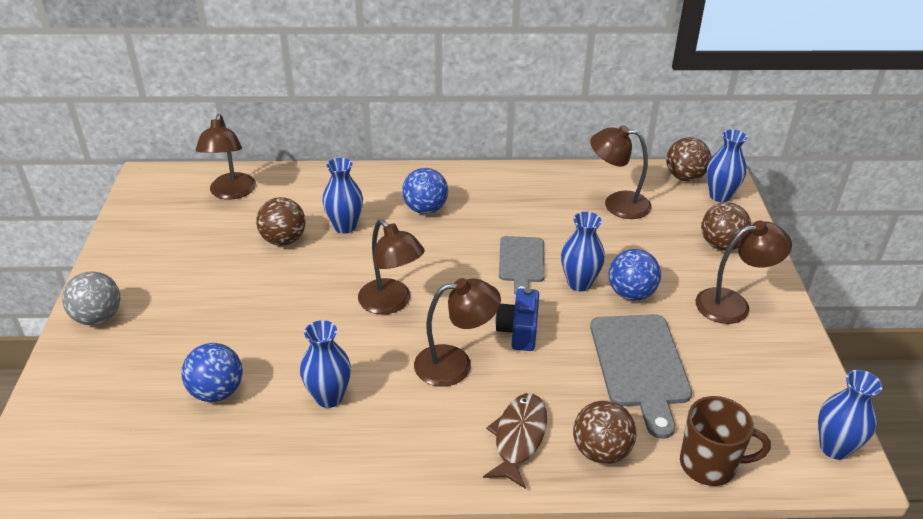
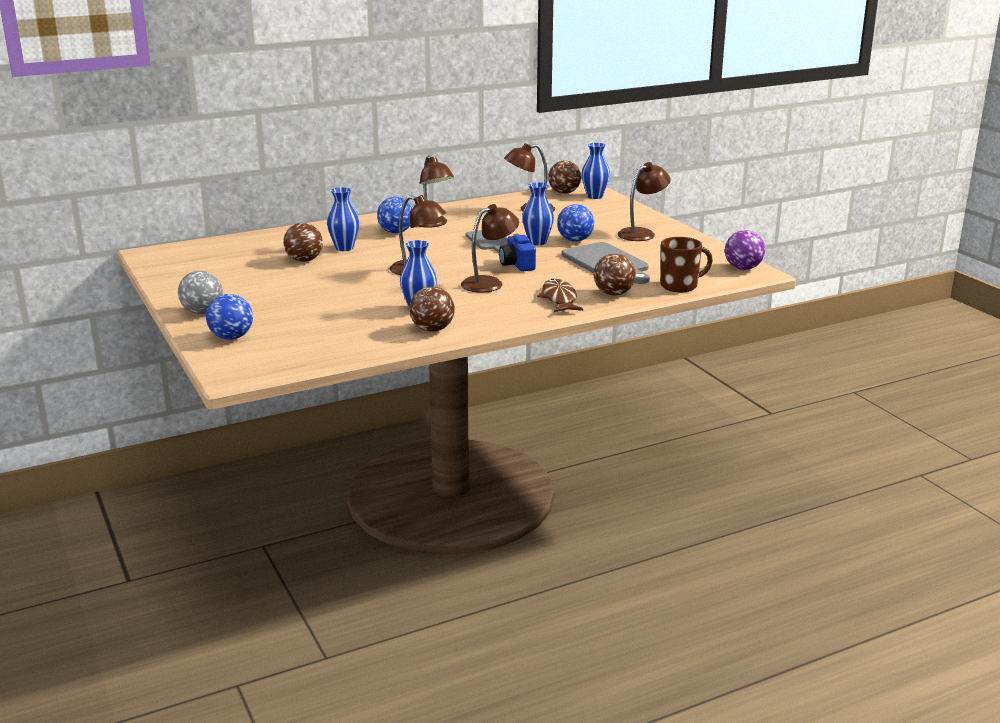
camera: 25 degrees left, 15 degrees down
(217, 392) = (337, 321): blue ball -> blue ball (231, 337)
(231, 193) = (233, 249): brown lamp -> brown lamp (432, 224)
(721, 245) = (614, 214): brown ball -> brown ball (432, 329)
(834, 448) = (743, 268): blue vase -> purple ball

